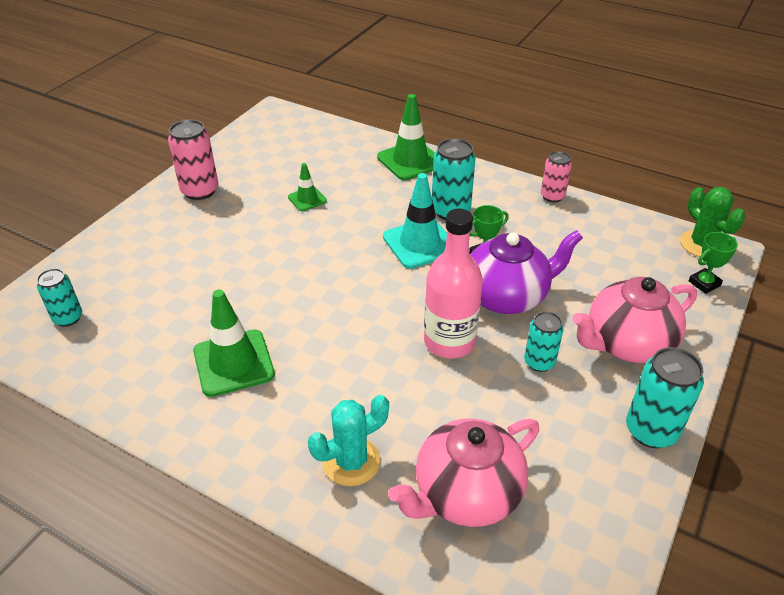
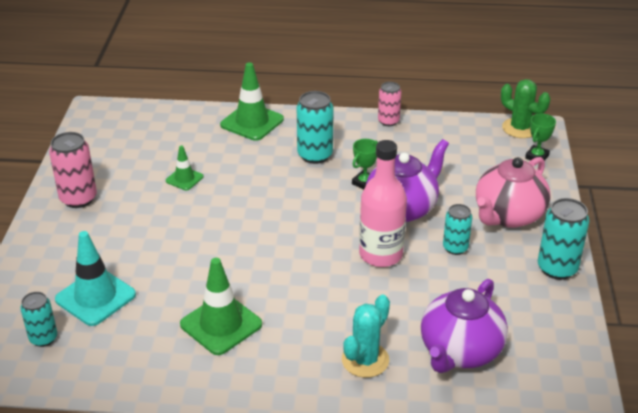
camera: 25 degrees left, 5 degrees down
(420, 243) = (307, 188): turquoise traffic cone -> turquoise traffic cone (95, 297)
(465, 494) = (460, 351): pink teapot -> purple teapot

